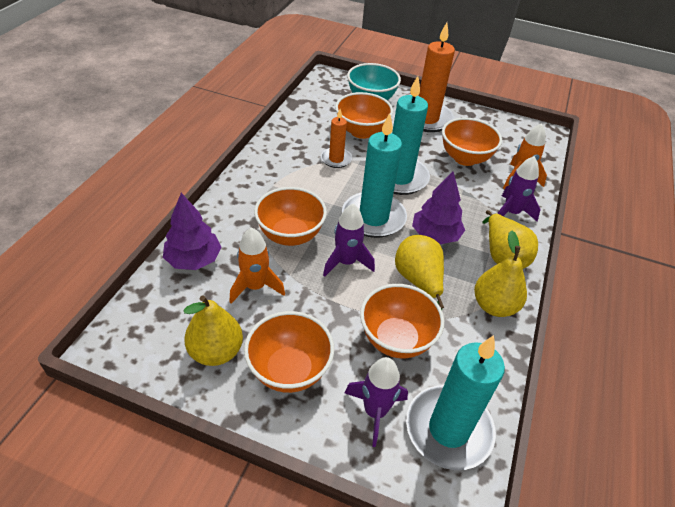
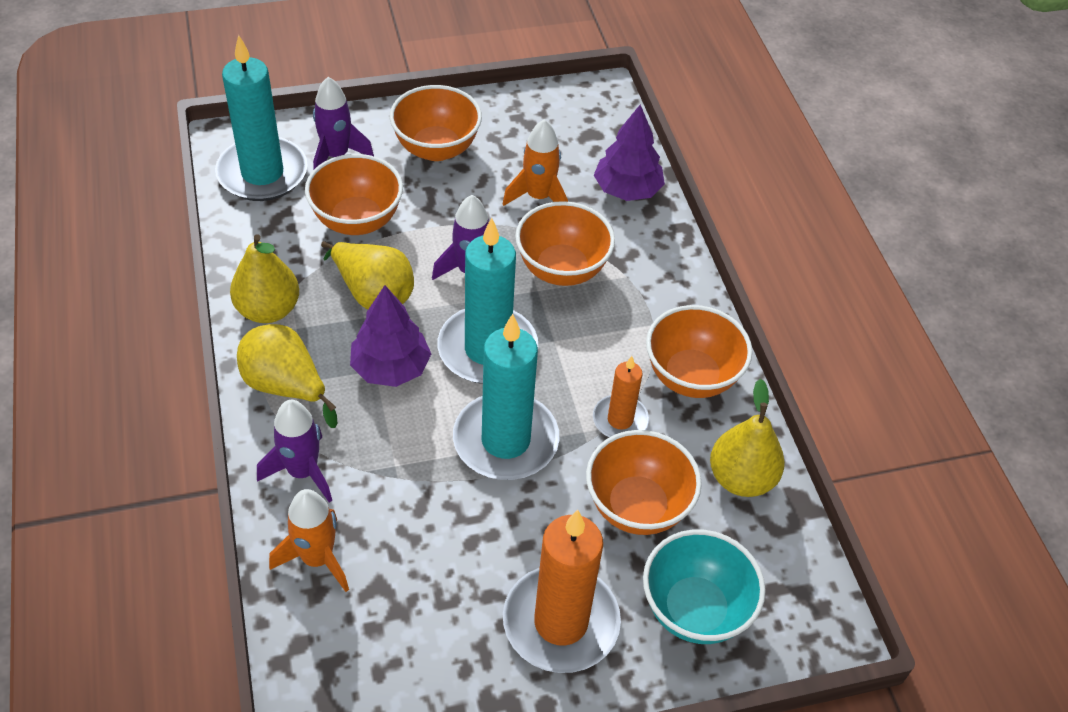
camera: 145 degrees right, 5 degrees up
(216, 351) = (513, 131): yellow pear -> yellow pear (741, 478)
(465, 158) = (431, 553): orange bowl -> orange bowl (691, 377)

